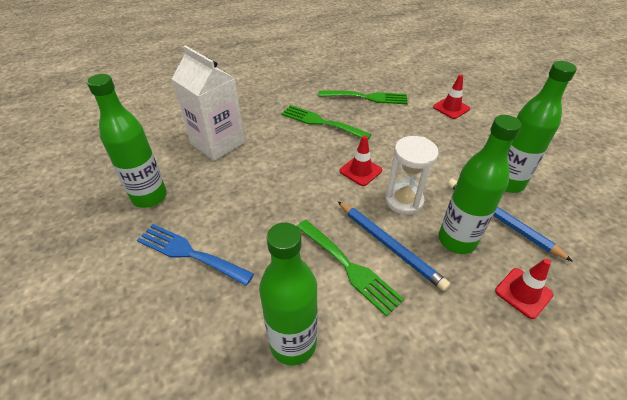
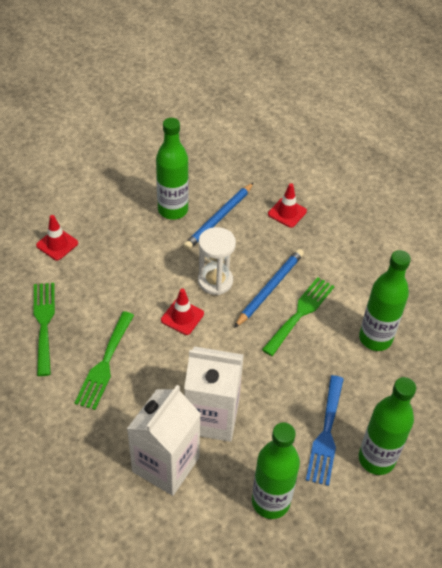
camera: 105 degrees left, 5 degrees up
(247, 174) = (212, 417): none -> white carton
(457, 240) = (250, 246): green bottle -> green bottle (376, 459)

